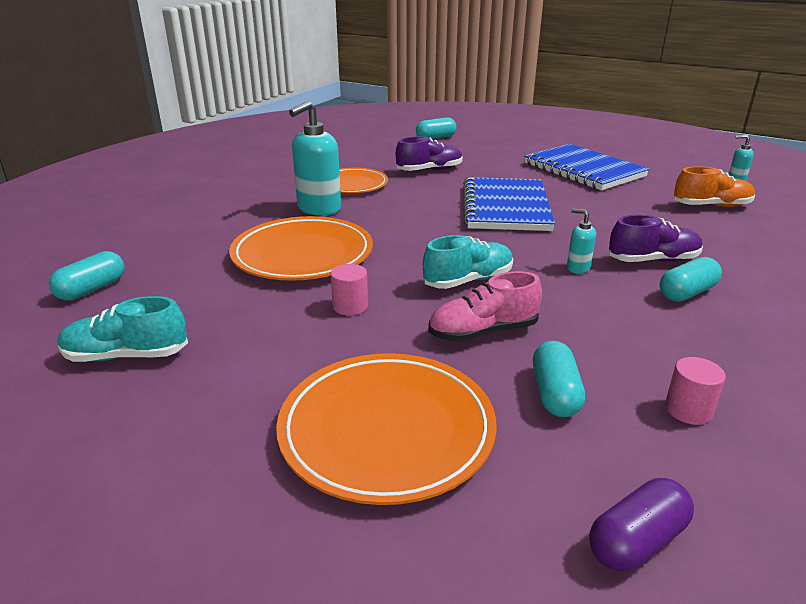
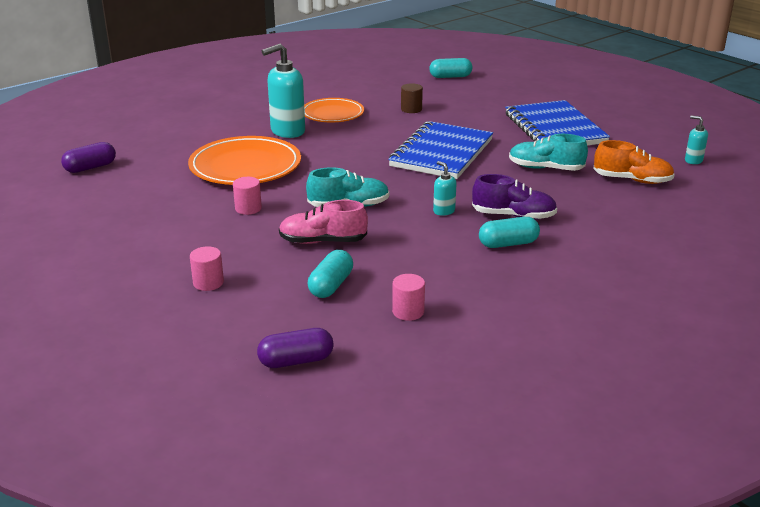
camera: 20 degrees right, 0 degrees up
(92, 289) = (90, 167): turquoise capsule -> purple capsule
(126, 356) = (88, 213): turquoise shoe -> turquoise shoe (545, 168)
(387, 430) = (208, 283): orange plate -> pink cylinder
(429, 170) = (411, 109): purple shoe -> brown cylinder

